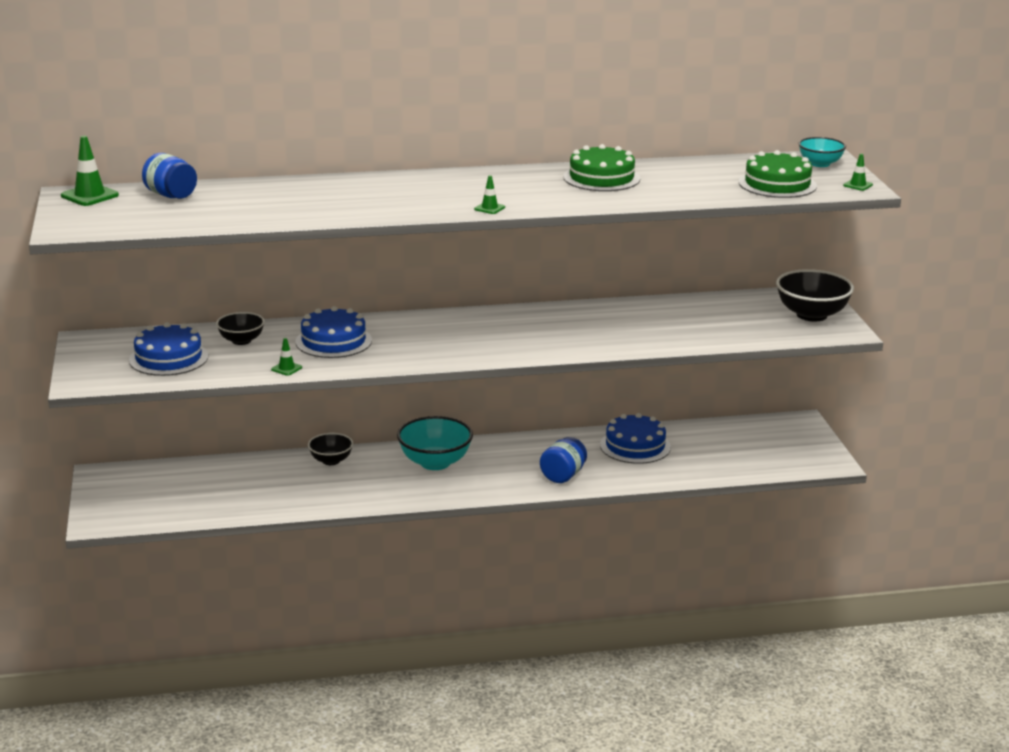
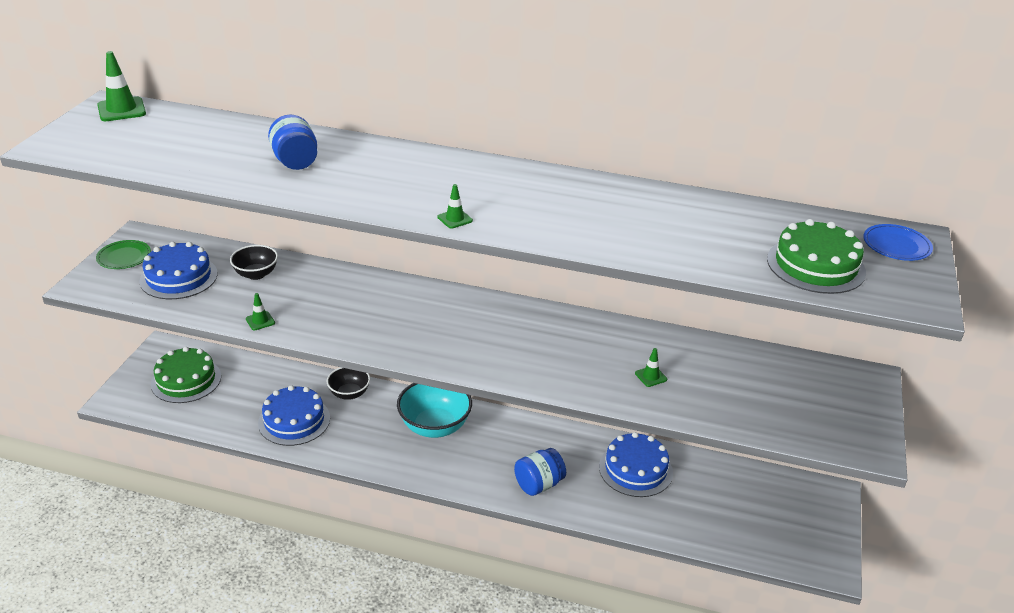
camera: 25 degrees right, 10 degrees up
(93, 356) = (124, 257): none -> green plate
(171, 195) = (186, 126): blue jar -> blue jar (295, 162)
(333, 341) = (332, 298): blue cake -> blue cake (294, 420)
(601, 178) = (617, 204): green cake -> green cake (186, 380)
(811, 315) = (845, 409): black bowl -> none
(820, 164) = (896, 245): turquoise bowl -> blue plate
(858, 185) = (919, 293): green traffic cone -> green traffic cone (651, 376)

